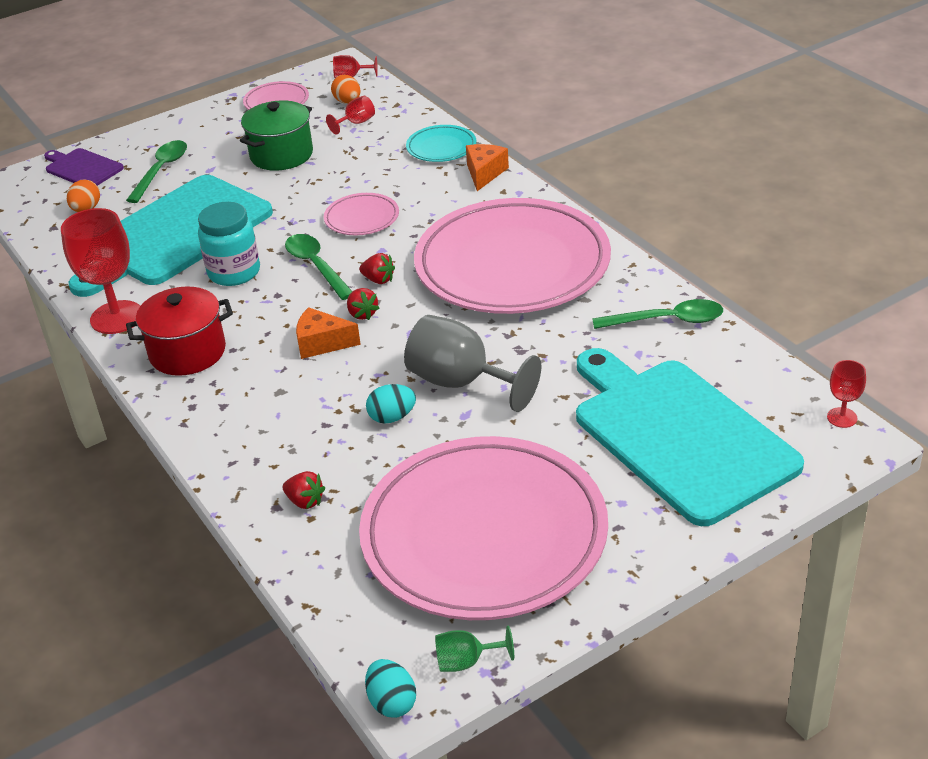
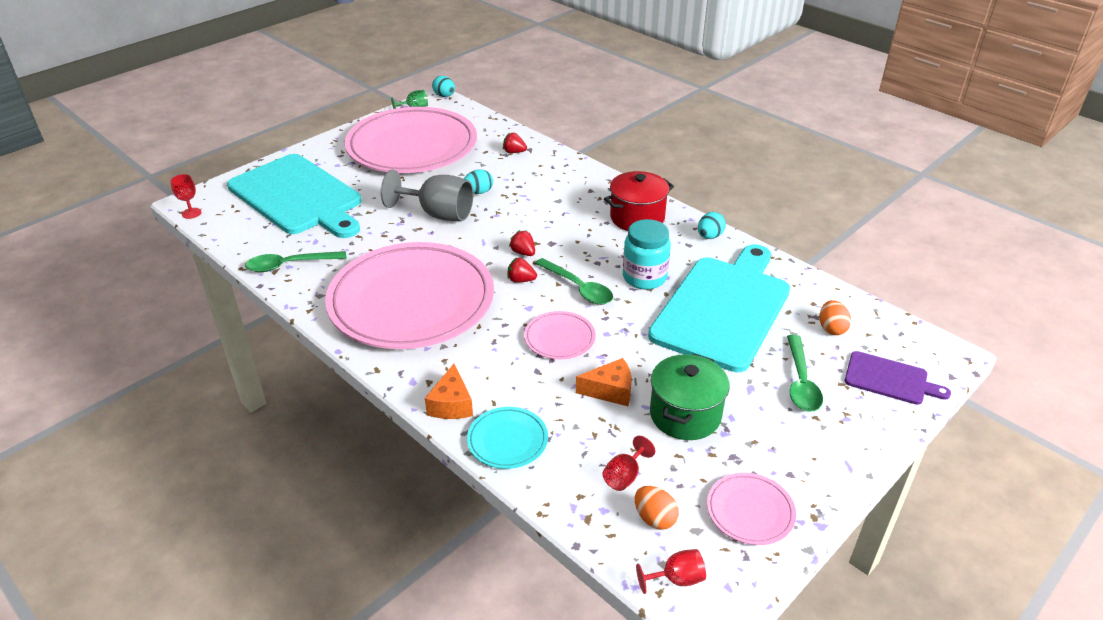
camera: 165 degrees right, 0 degrees up
(116, 317) = (709, 236): red goblet -> turquoise egg
(322, 343) = (544, 230): orange cheese -> orange cheese (610, 391)

